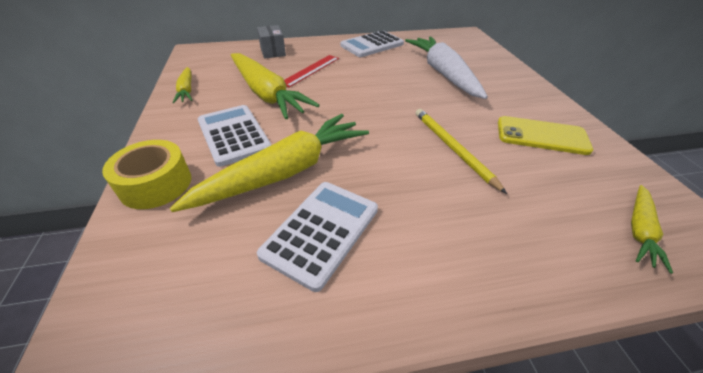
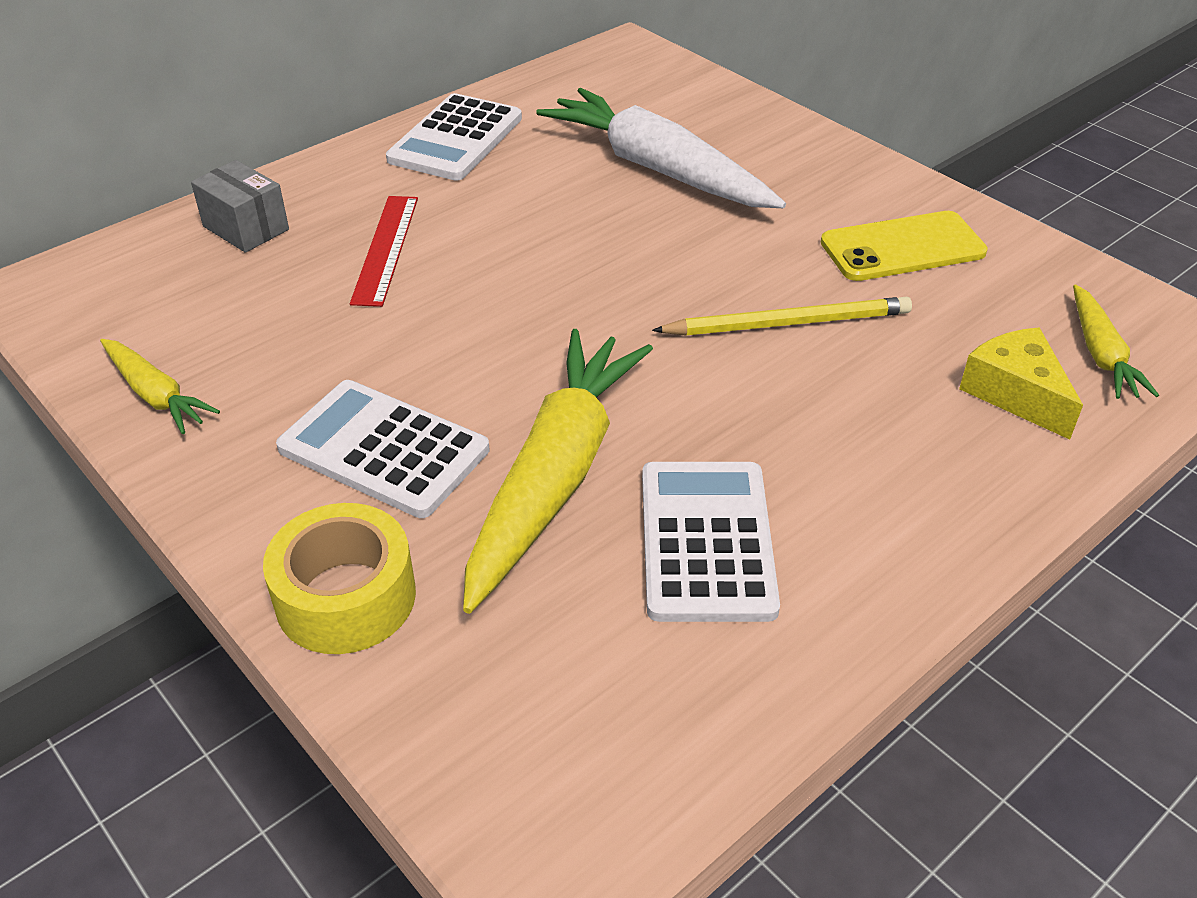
camera: 30 degrees left, 0 degrees up
(266, 94) = (350, 338): yellow carrot -> none
(452, 148) = (788, 323): yellow pencil -> yellow pencil turned 135 degrees clockwise
(563, 230) = (1015, 393): none -> yellow cheese

